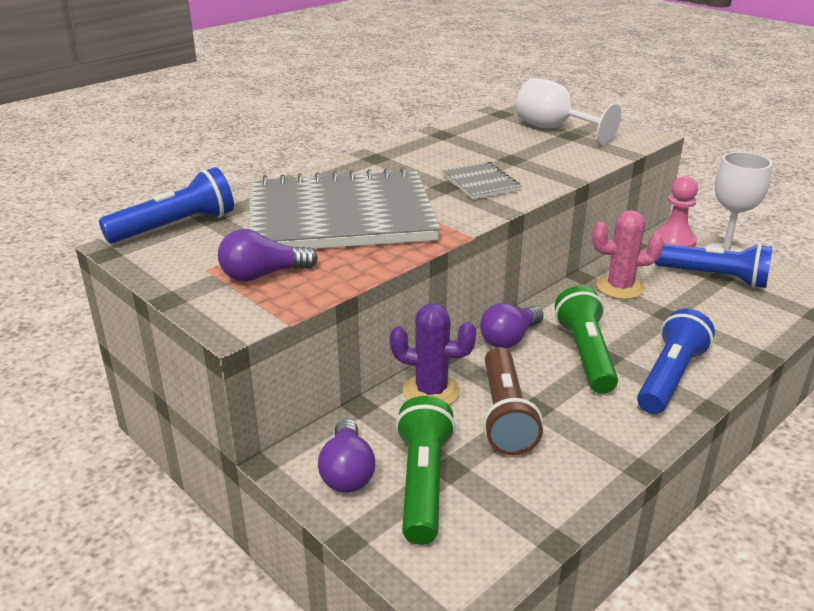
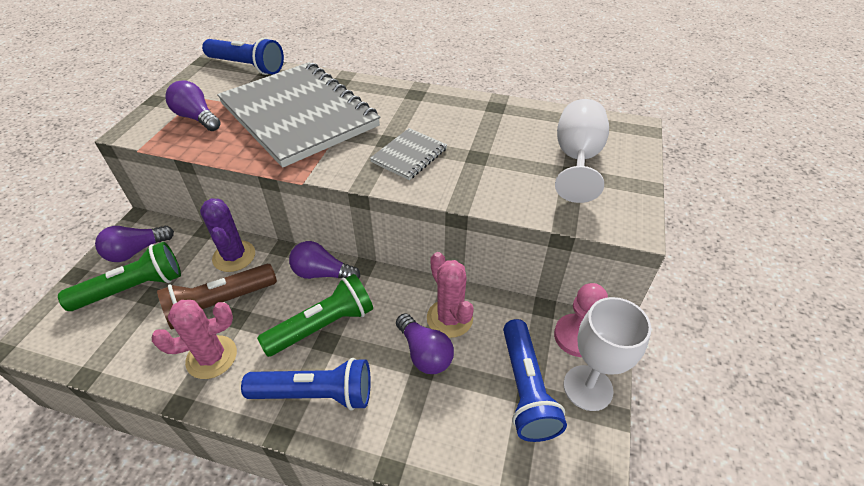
camera: 60 degrees right, 15 degrees up
(585, 434) = (211, 357): none -> pink cactus
(652, 310) = (424, 353): none -> purple light bulb

